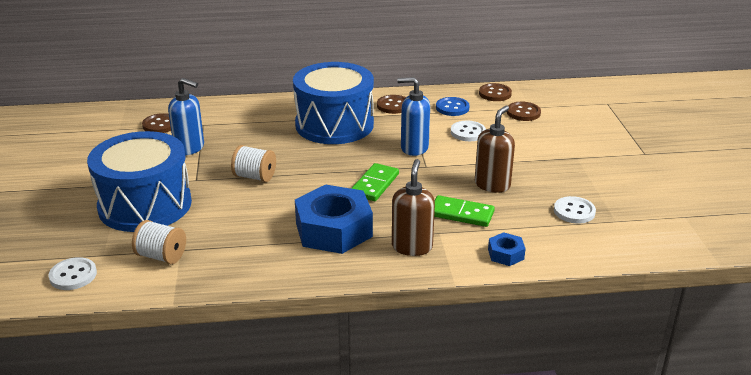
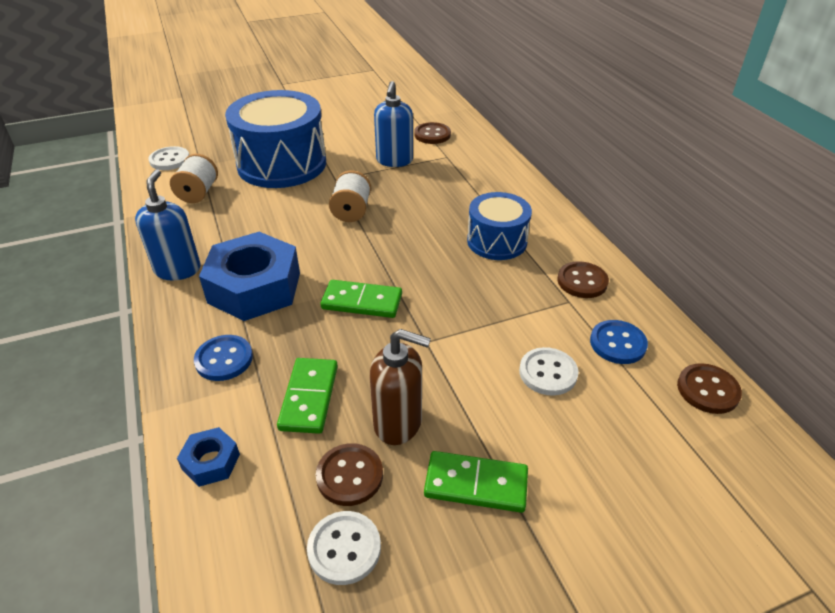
camera: 75 degrees right, 10 degrees up
(334, 124) = (497, 241): blue drum -> blue drum, size x0.58
(412, 247) = (224, 359): brown soap dispenser -> blue button
(414, 148) = (471, 321): blue soap dispenser -> blue soap dispenser (178, 269)
(523, 113) = (663, 439): brown button -> brown button (349, 476)
(541, 167) = (476, 484): none -> green domino

